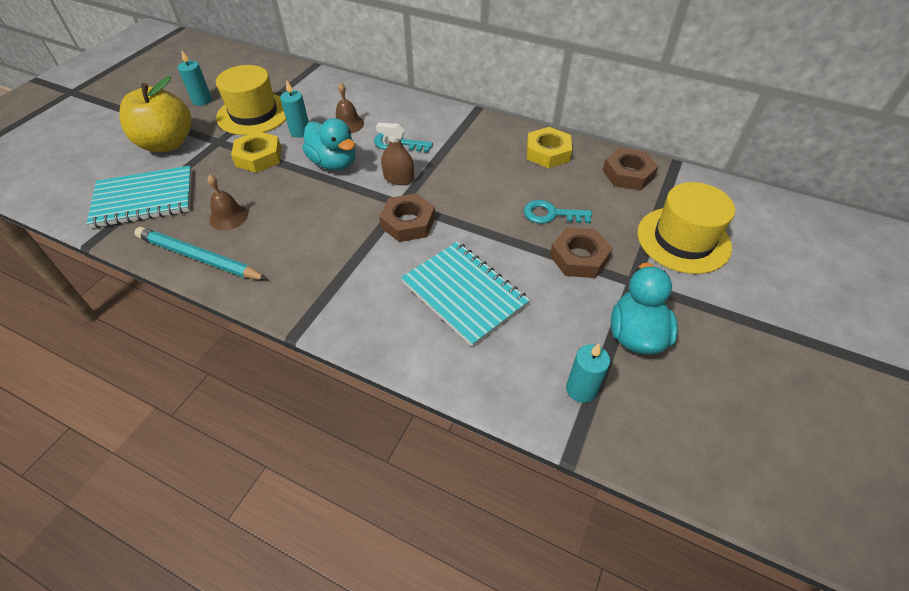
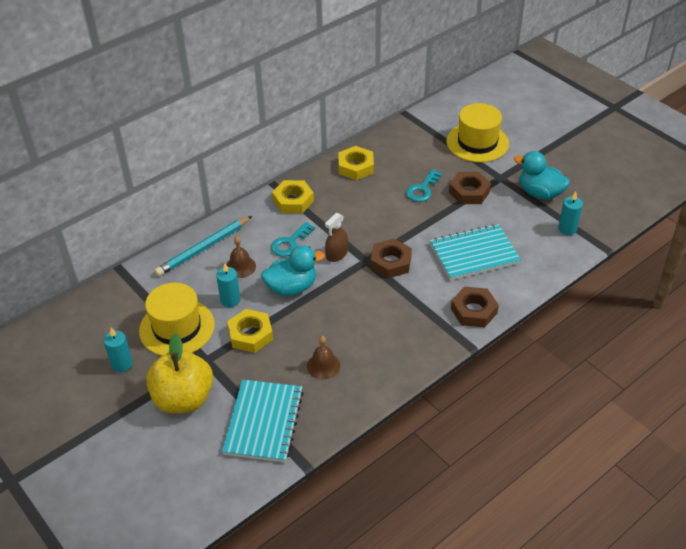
camera: 65 degrees left, 5 degrees down
(199, 257) = (364, 390): turquoise pencil -> turquoise pencil (203, 248)
(461, 127) = (293, 200): none -> yellow nut
(628, 174) = (403, 139): brown nut -> brown nut (474, 311)

